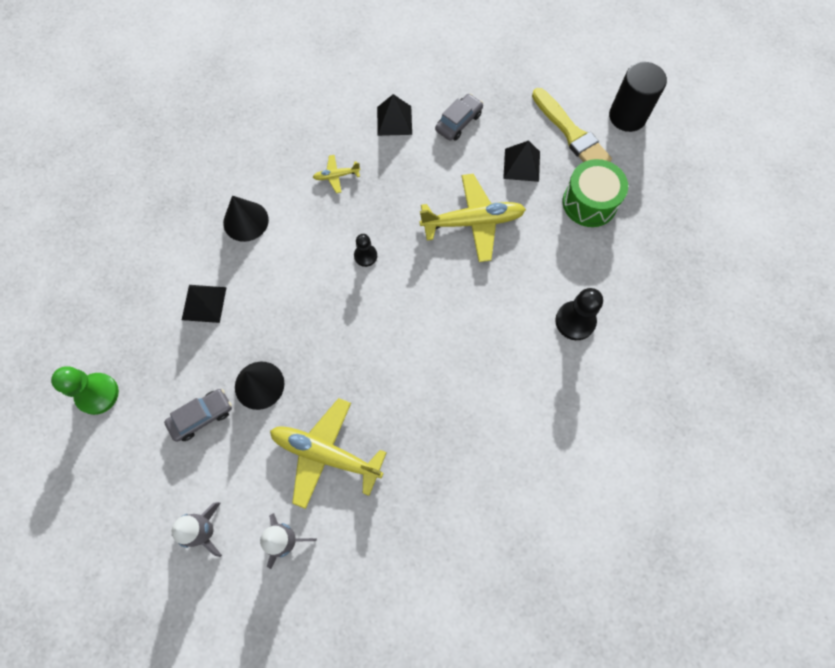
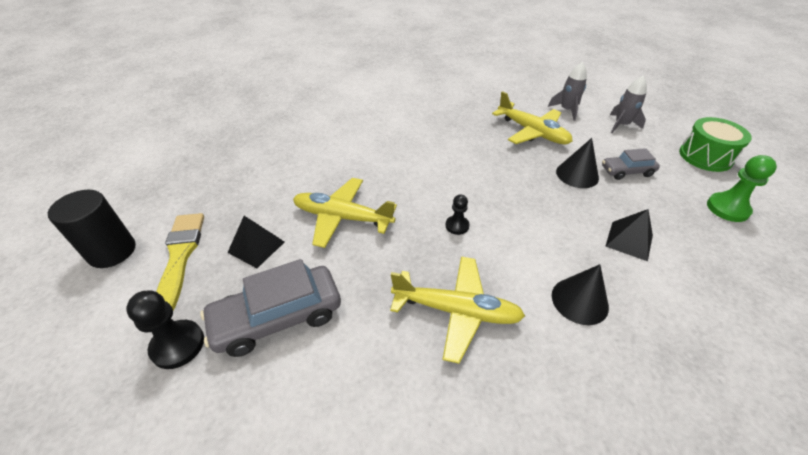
camera: 155 degrees left, 25 degrees down
(336, 176) = (456, 311): yellow plane -> yellow plane, size x2.15
(394, 120) = (351, 354): black pyramid -> none
(458, 122) = (278, 318): grey car -> grey car, size x1.74
(575, 321) = (321, 139): black pawn -> black pawn (178, 345)
(589, 203) = (233, 197): green drum -> green drum (705, 156)

